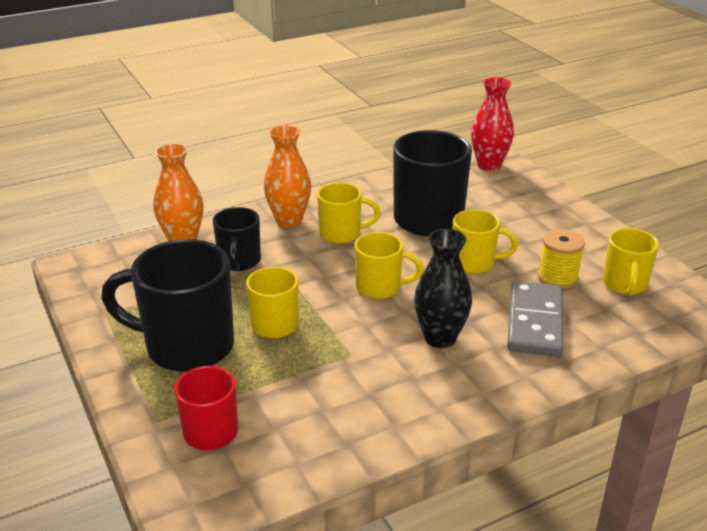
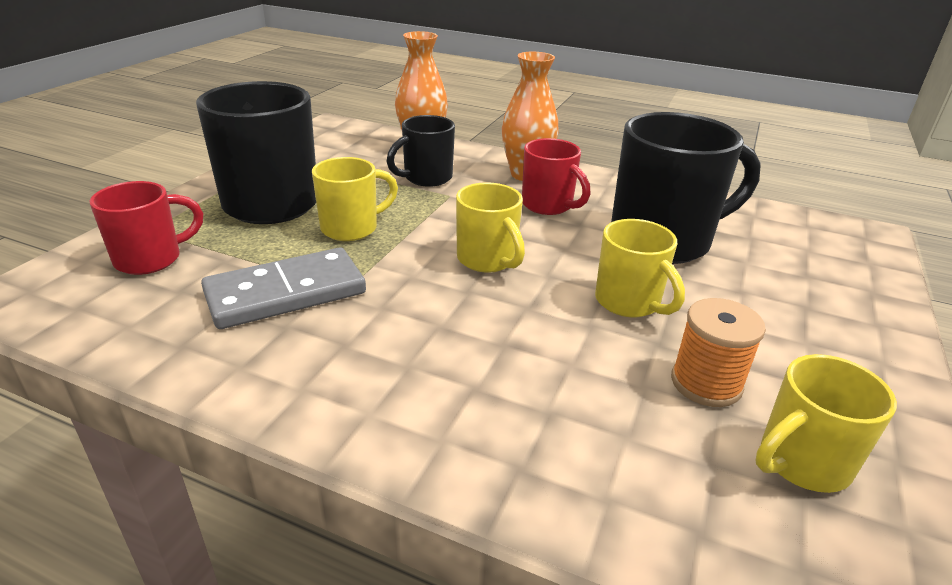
camera: 50 degrees right, 0 degrees up
(342, 234) = (548, 205): yellow mug -> red mug
(440, 338) = (444, 334): black vase -> none
(489, 165) = (841, 238): red vase -> none
(535, 322) = (576, 401): grey domino -> grey domino (286, 293)
(557, 278) = (706, 383): yellow spool -> orange spool

